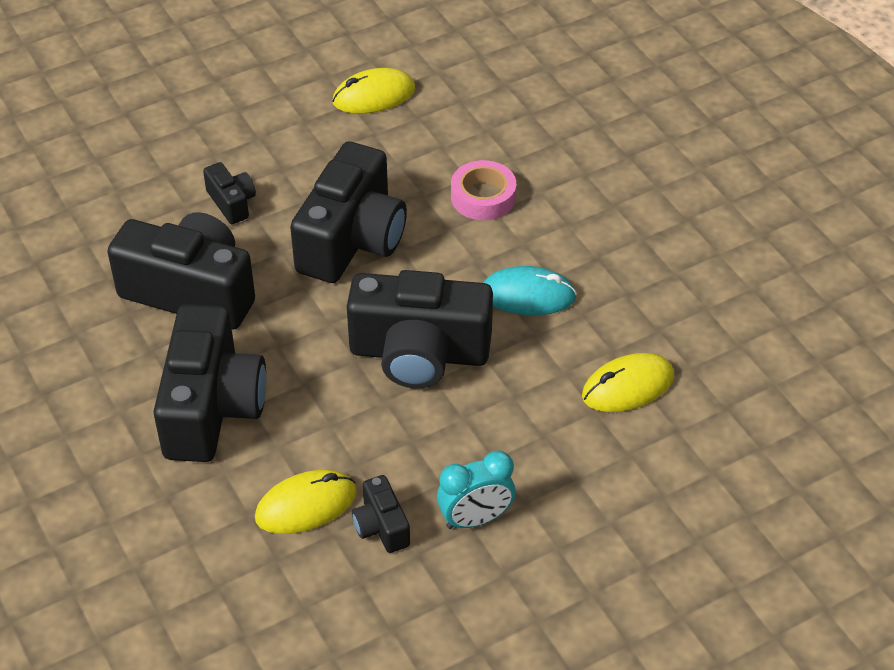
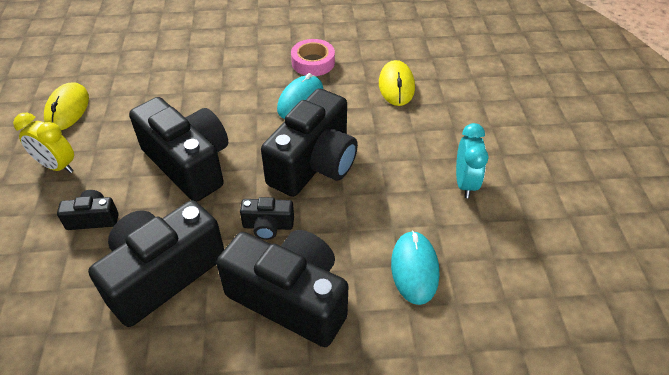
camera: 65 degrees left, 0 degrees up
(285, 136) = (57, 166): none -> yellow clock
(306, 505) = (414, 269): yellow mouse -> turquoise mouse
(381, 526) = (451, 232): black camera -> black camera (268, 226)
(483, 197) = (205, 91): pink tape -> pink tape (313, 62)

